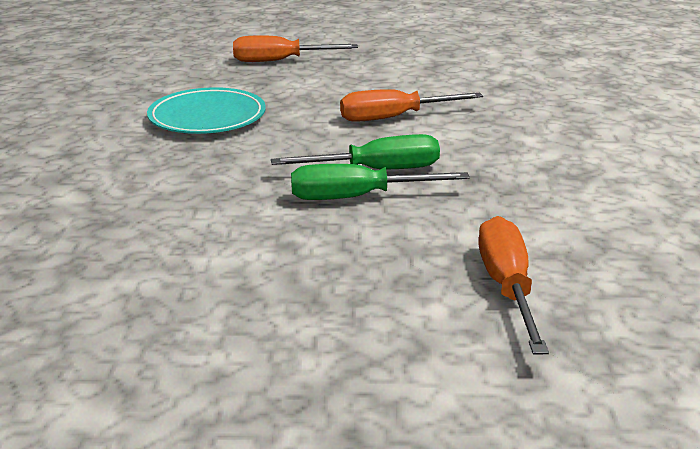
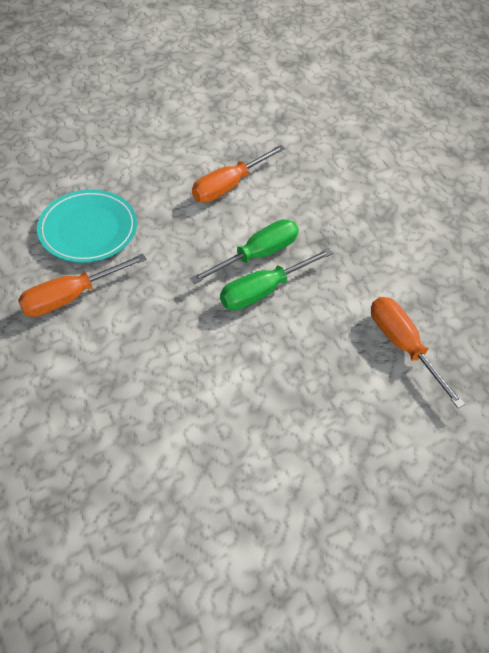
camera: 30 degrees left, 25 degrees up
(279, 61) = (88, 131): orange screwdriver -> orange screwdriver (71, 297)

